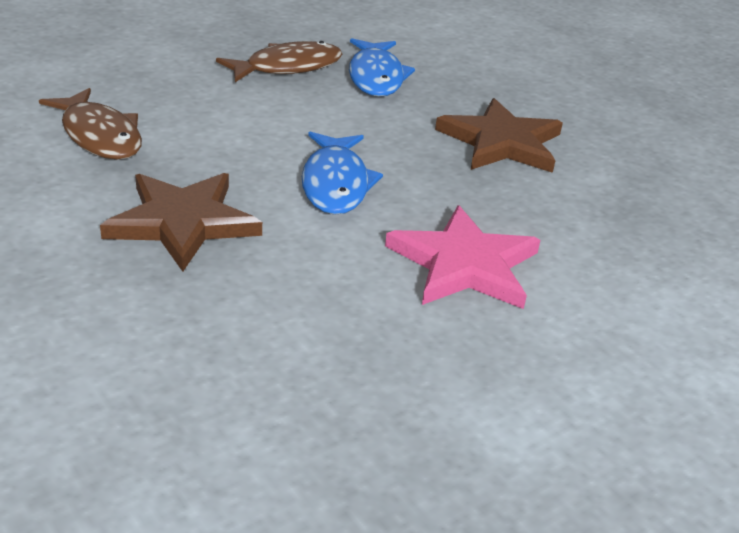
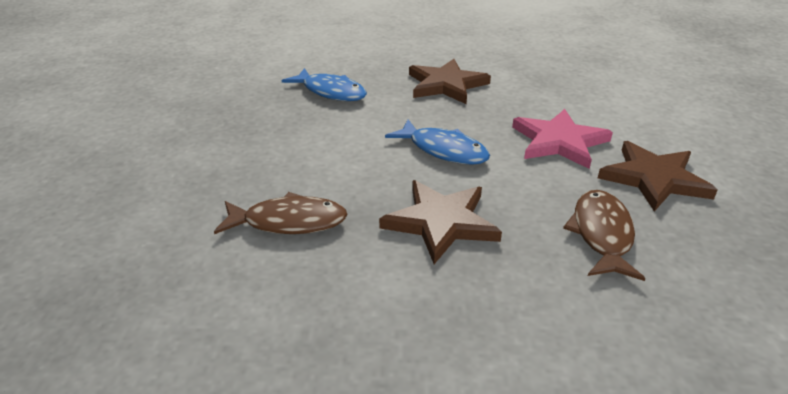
camera: 50 degrees left, 0 degrees up
(287, 67) = (281, 116): brown fish -> brown fish (601, 234)
(461, 369) = (654, 179): none -> brown star

